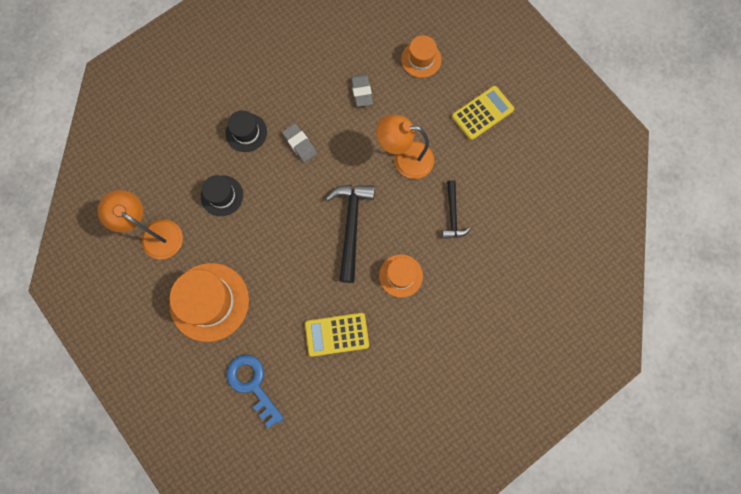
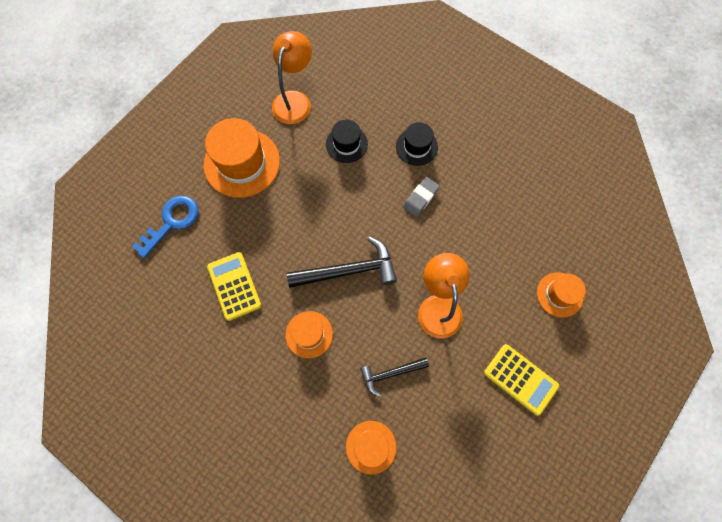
camera: 75 degrees right, 5 degrees down
(361, 92) = (498, 242): grey eraser -> none
(508, 247) = (371, 447): none -> orange hat

